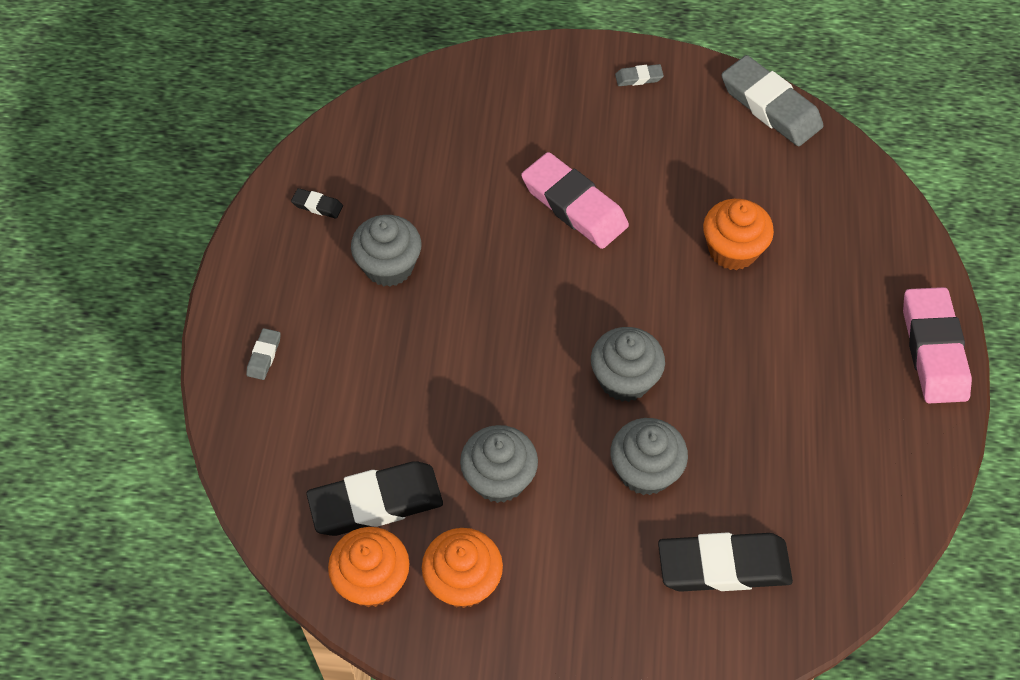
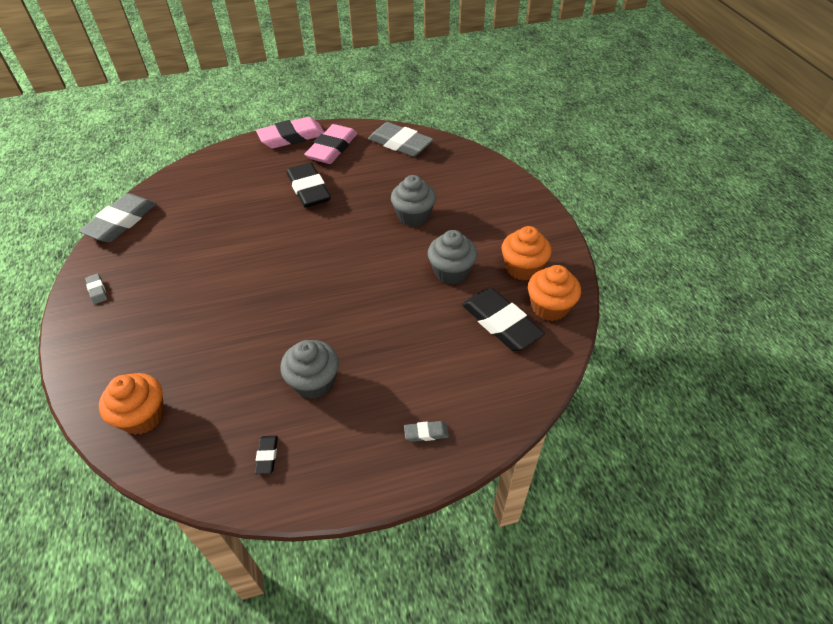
camera: 110 degrees left, 10 degrees down
(574, 205) = (228, 294): pink eraser -> pink eraser (332, 148)
(624, 379) = (358, 237): grey cupcake -> none
(723, 566) = (451, 179): black eraser -> black eraser (308, 189)
(732, 250) = (247, 215): orange cupcake -> orange cupcake (143, 416)
(860, 519) = (400, 144): none -> grey eraser

